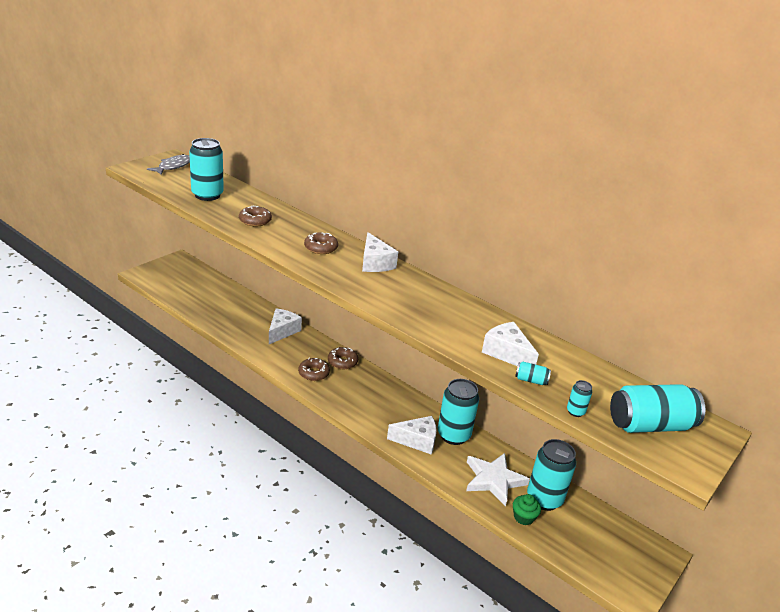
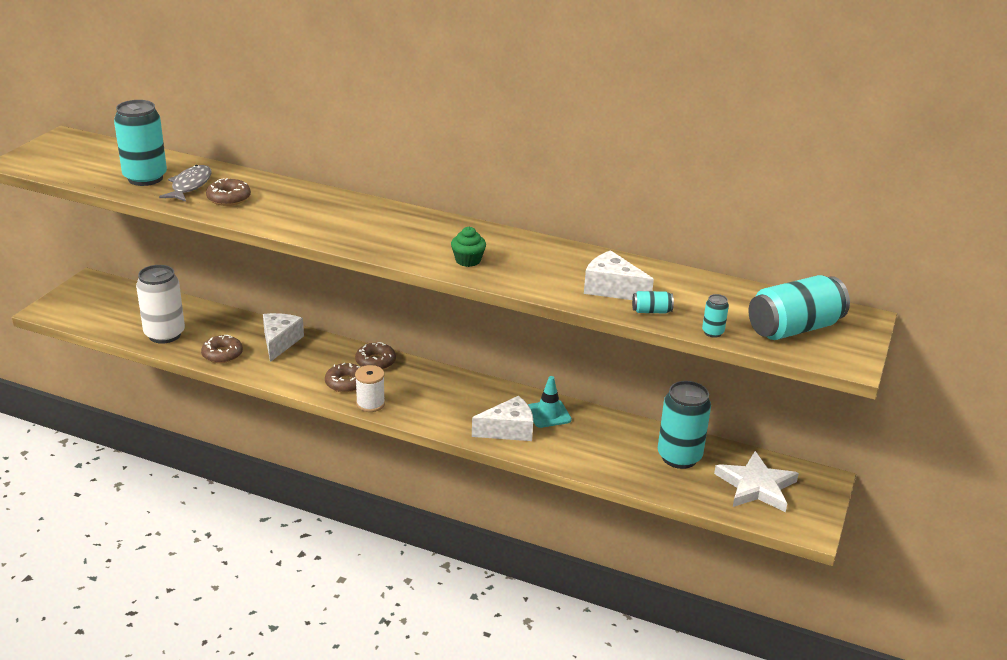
camera: 15 degrees left, 0 degrees up
(173, 166) = (73, 149): grey fish -> grey fish (190, 185)
(208, 308) = (165, 334): none -> white can
(321, 248) = (332, 215): brown donut -> brown donut (222, 354)
(324, 394) = (370, 404): none -> white spool
(375, 263) = (409, 220): white cheese -> none
(453, 435) = (548, 414): turquoise can -> turquoise traffic cone
(493, 480) = (615, 451): white star -> white star (756, 486)
(523, 517) = (664, 481): green cupcake -> green cupcake (468, 260)

